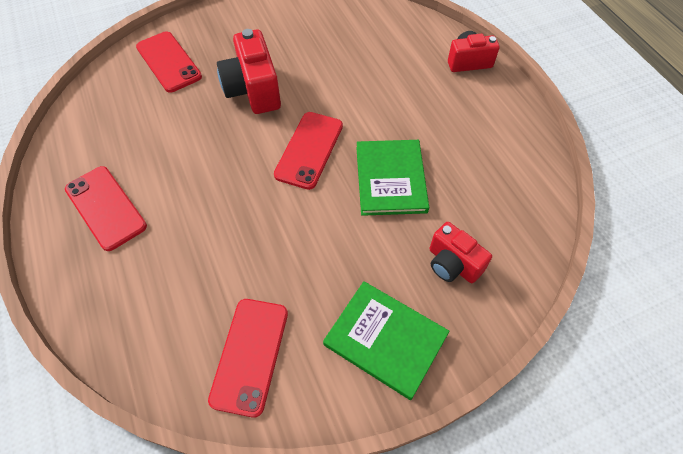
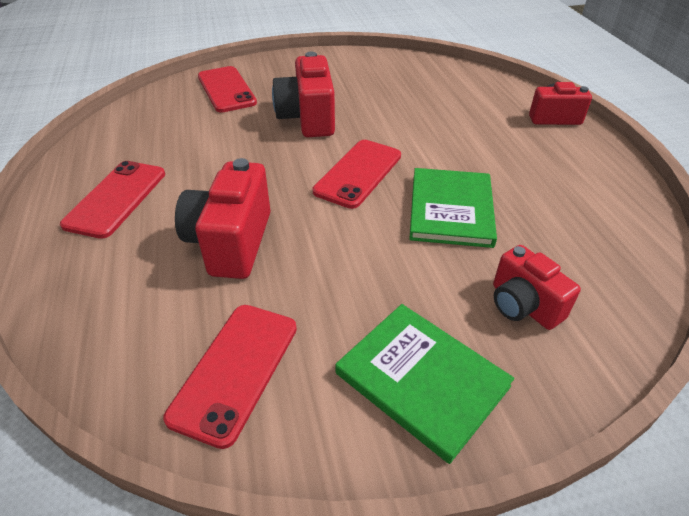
camera: 10 degrees right, 15 degrees down
(105, 207) = (116, 198): red phone -> red phone turned 45 degrees clockwise
(217, 239) = (231, 242): none -> red camera

